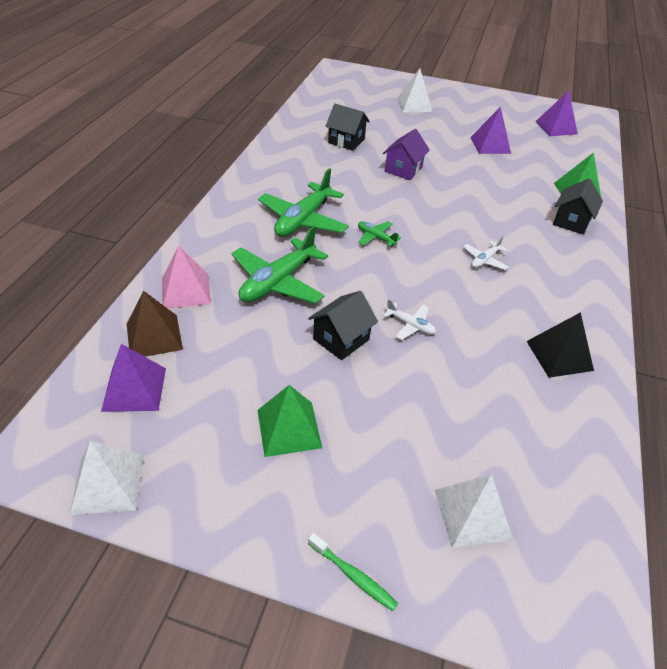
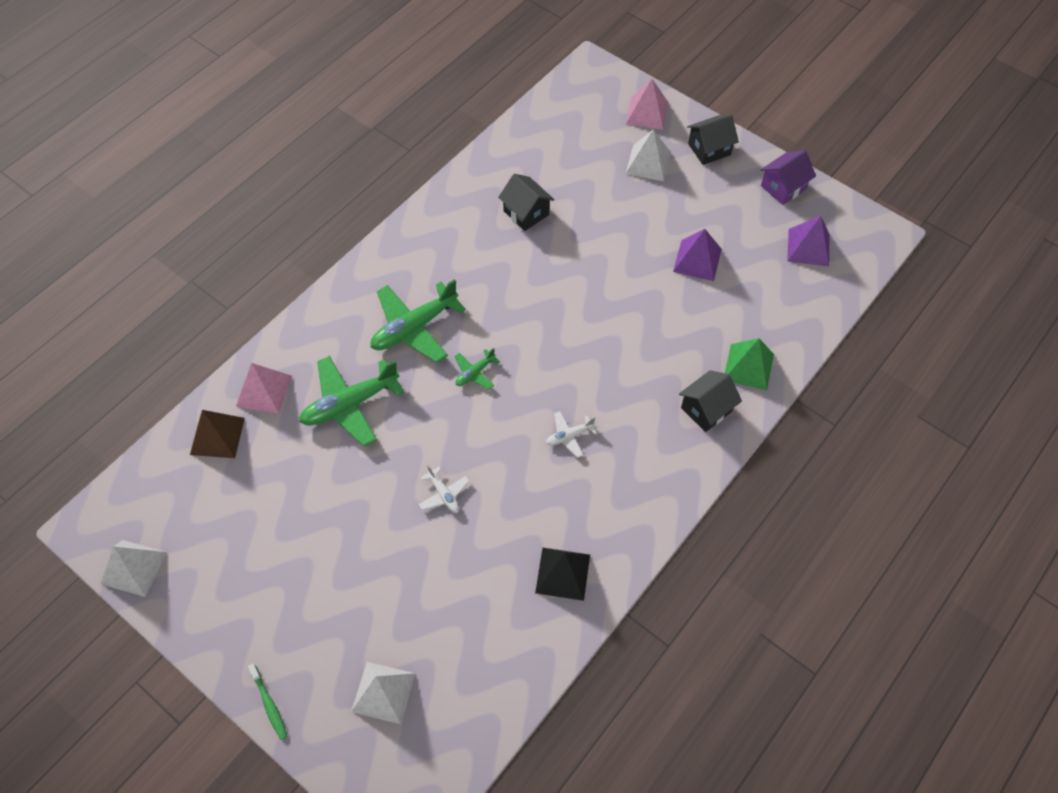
camera: 25 degrees right, 15 degrees up
(134, 389) = (182, 487): purple pyramid -> none
(289, 428) = (283, 566): green pyramid -> none
(341, 339) = (372, 490): black house -> black house (709, 149)
(376, 237) = (475, 373): green plane -> green plane turned 105 degrees counterclockwise
(393, 83) = (647, 113): none -> pink pyramid
(403, 169) = (565, 277): purple house -> purple house (783, 187)

